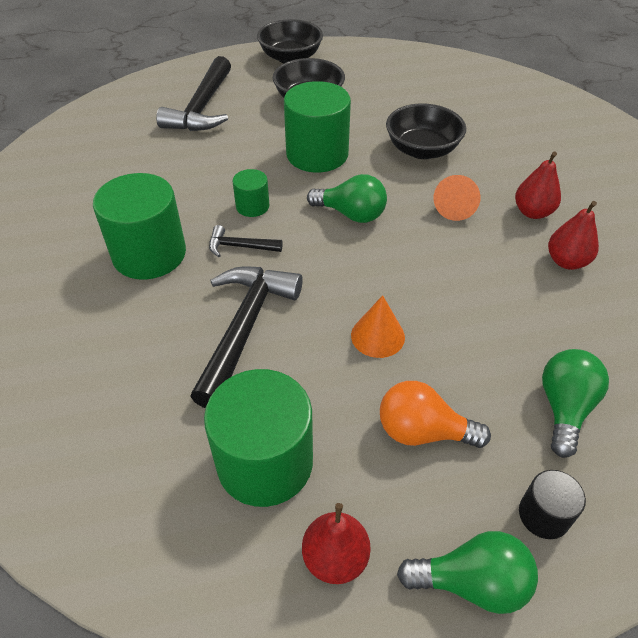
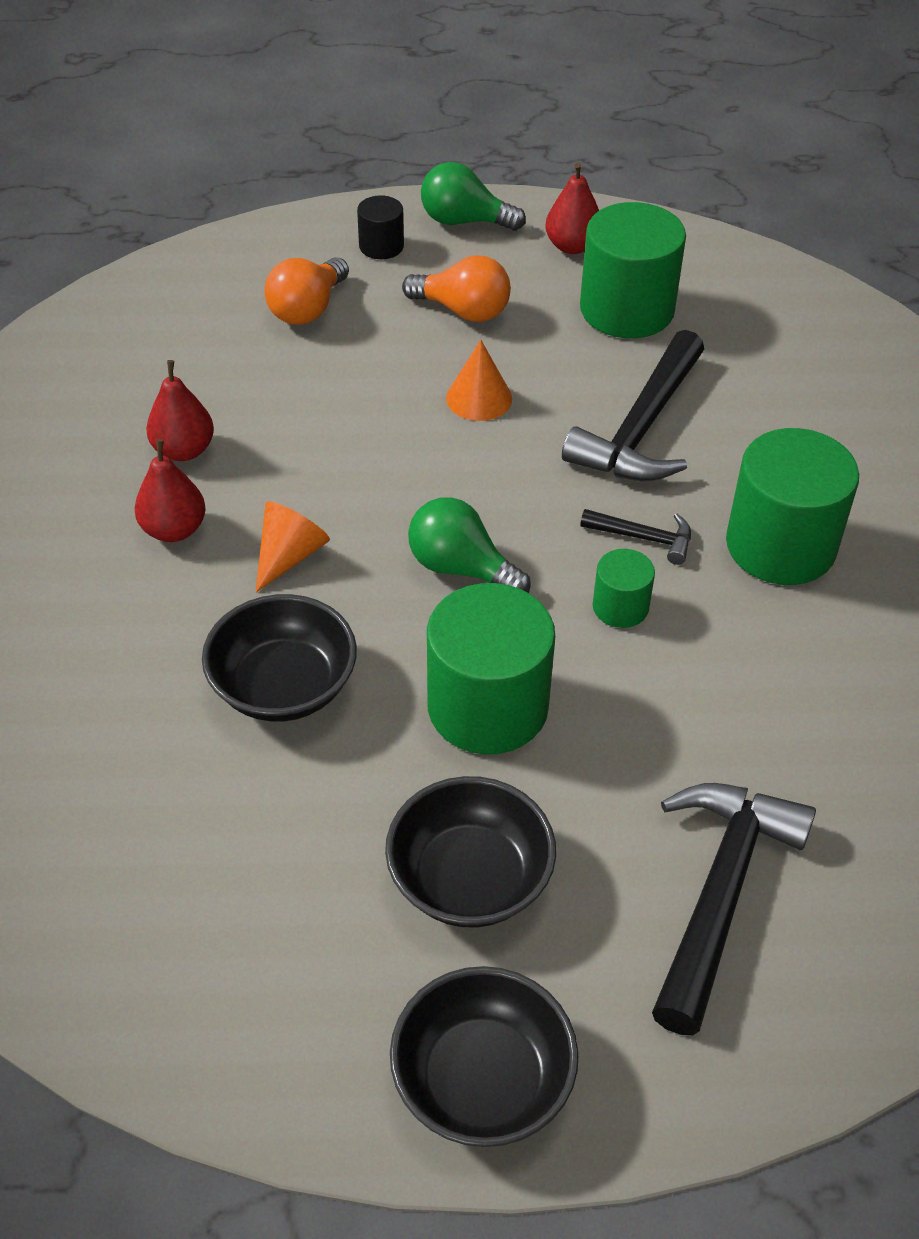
camera: 170 degrees left, 0 degrees up
(564, 408) = (307, 309): green light bulb -> orange light bulb

